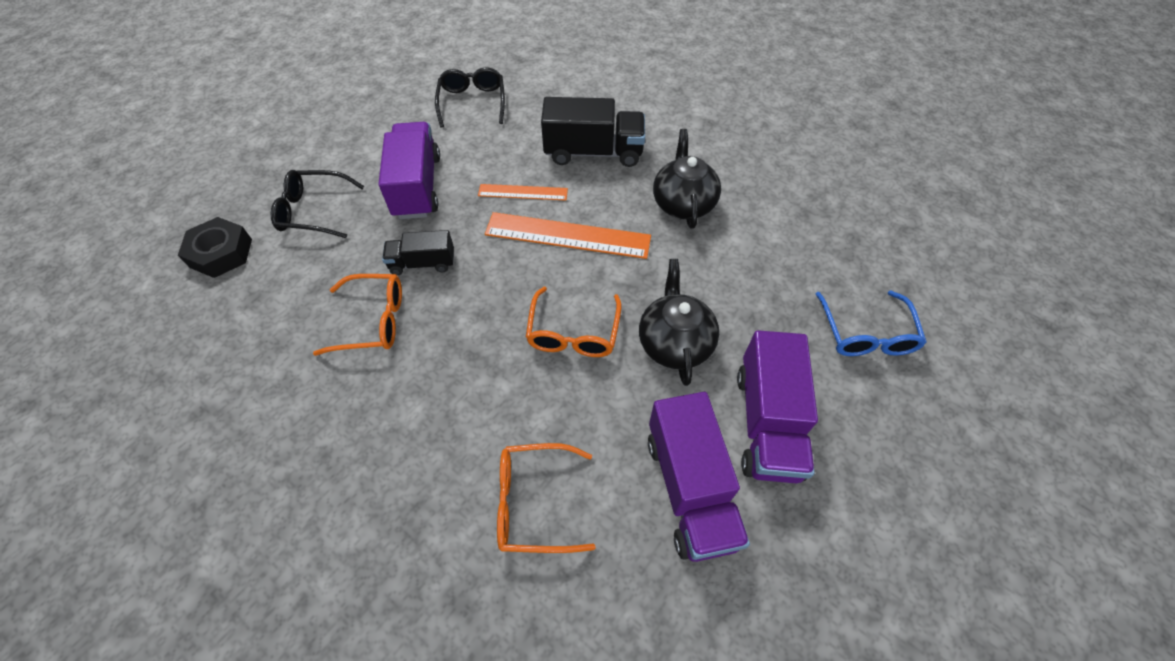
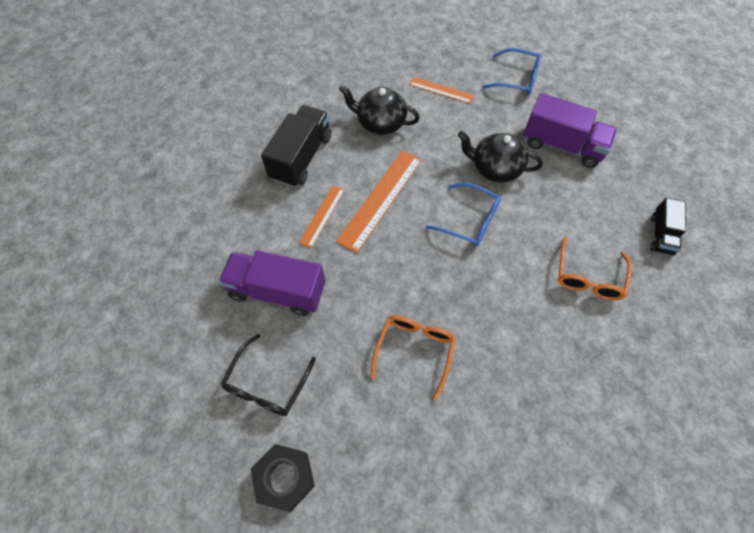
camera: 70 degrees left, 5 degrees up
(422, 263) = (368, 303): black truck -> black truck (661, 235)
(472, 102) = (189, 225): black glasses -> none
(573, 333) = (470, 221): orange glasses -> blue glasses
(690, 489) = (595, 196): purple truck -> none
(780, 249) = (441, 90): none -> orange ruler

